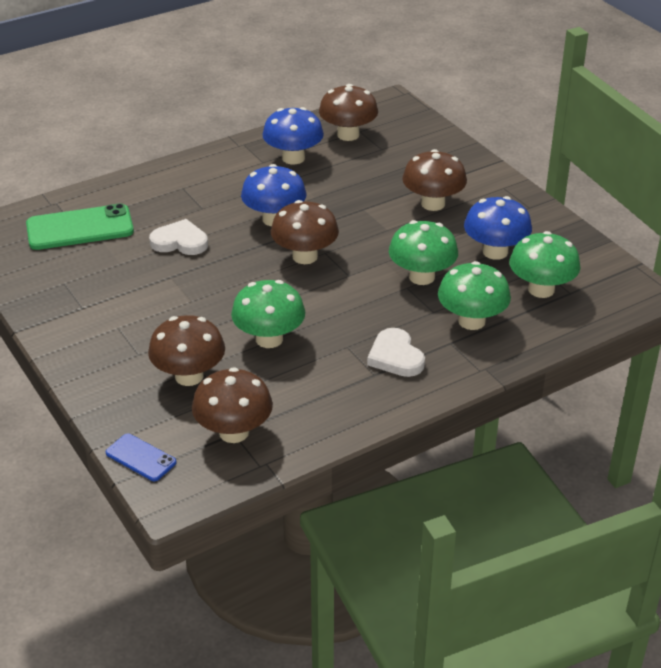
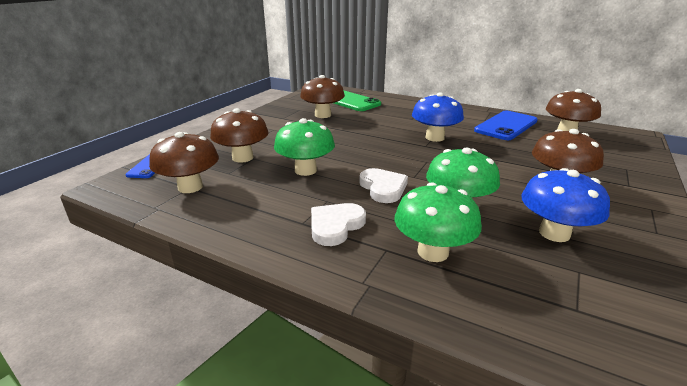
camera: 60 degrees right, 10 degrees down
(180, 242) = (371, 122): white heart -> white heart (383, 188)
(293, 158) = (506, 126): blue mushroom -> blue phone
(305, 256) = (411, 156): brown mushroom -> brown mushroom (323, 115)
(541, 289) = (546, 283): green mushroom -> none

